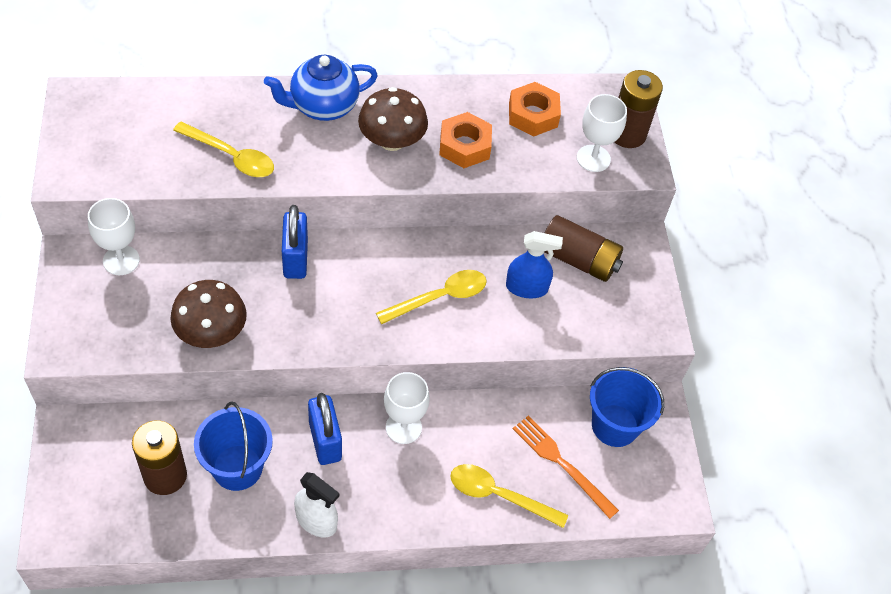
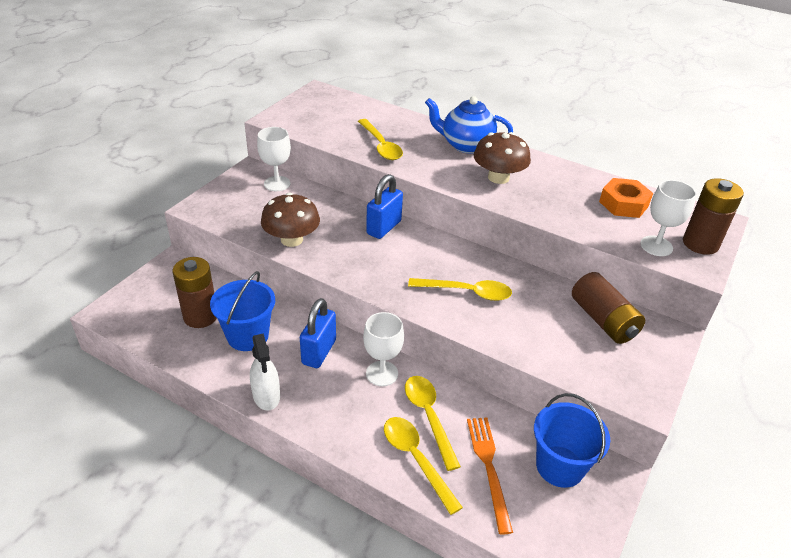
camera: 40 degrees right, 15 degrees down
(464, 146) = (551, 200): orange nut -> none
(478, 446) = (428, 416): none -> yellow spoon
(526, 287) = (543, 317): blue spray bottle -> none

